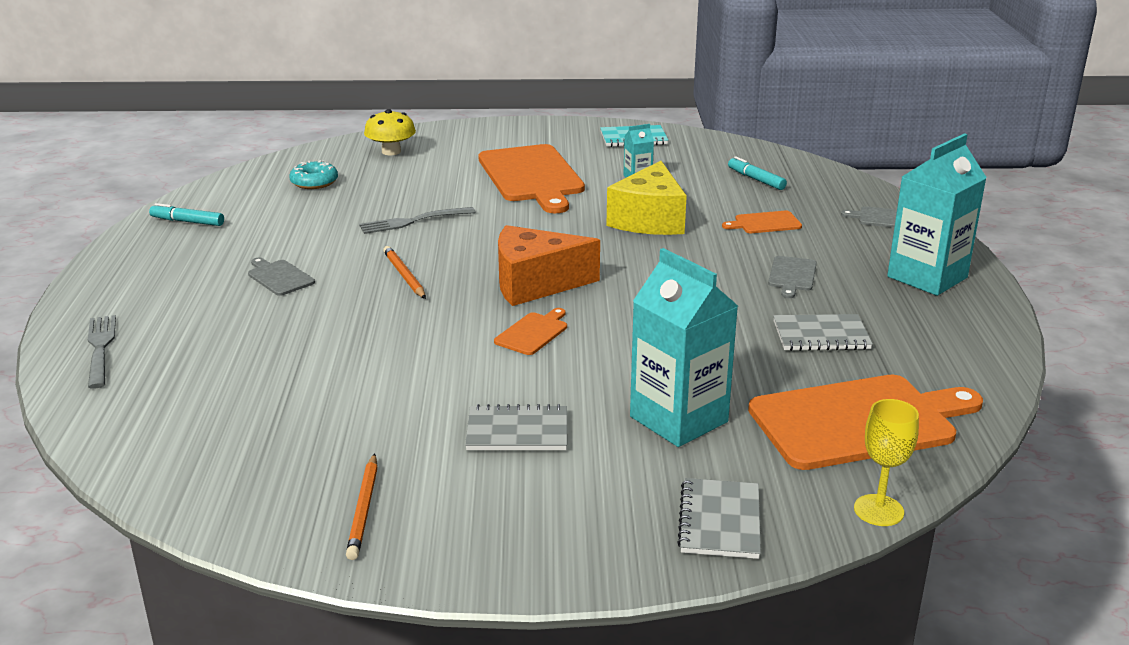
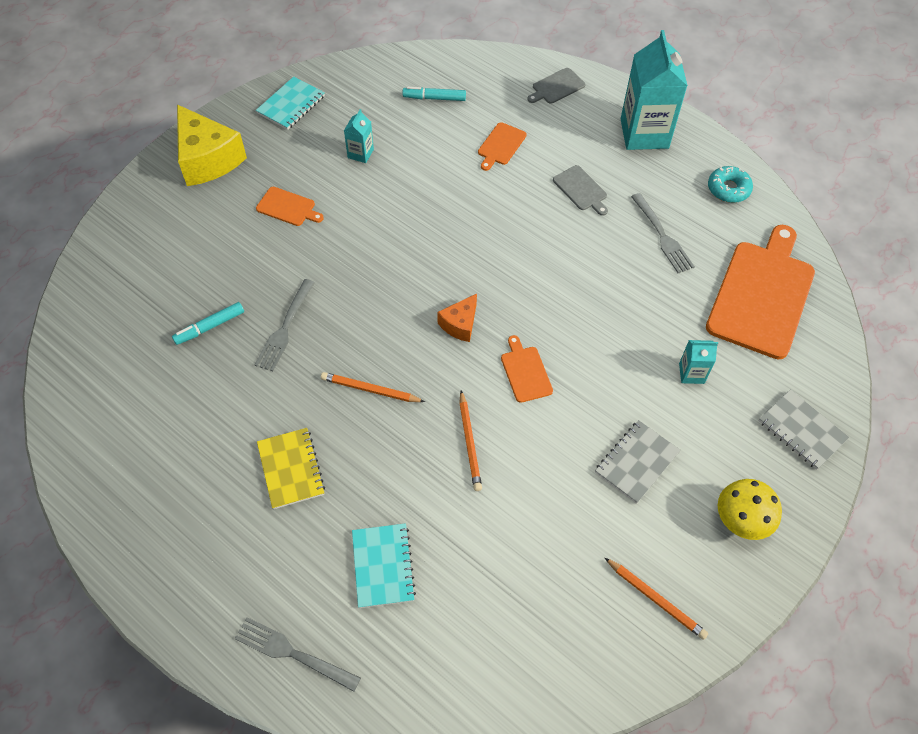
camera: 50 degrees left, 30 degrees up
(187, 222) = (114, 477): turquoise marker -> turquoise marker (210, 327)
(231, 351) = (383, 566): none -> turquoise notebook
(279, 277) = (291, 469): grey cutting board -> yellow notebook
(314, 182) = (135, 345): turquoise donut -> turquoise donut (728, 189)
(391, 151) = (134, 258): yellow mushroom -> yellow mushroom (742, 519)
(413, 338) = (469, 443): none -> orange pencil
(531, 176) = (288, 207): orange cutting board -> orange cutting board, size x0.44
(535, 284) = (460, 324): orange cheese -> orange cheese, size x0.53
(649, 220) = (432, 197): yellow cheese -> yellow cheese (208, 159)
(678, 419) = (691, 373): turquoise carton -> turquoise carton, size x0.46
(821, 335) = (662, 236): grey notebook -> grey fork
(878, 510) = (844, 355): yellow goblet -> none

